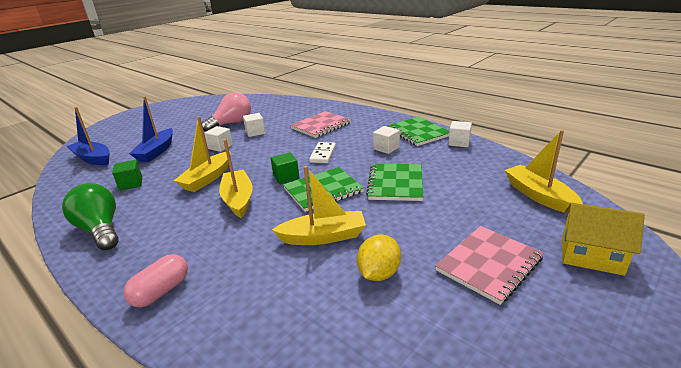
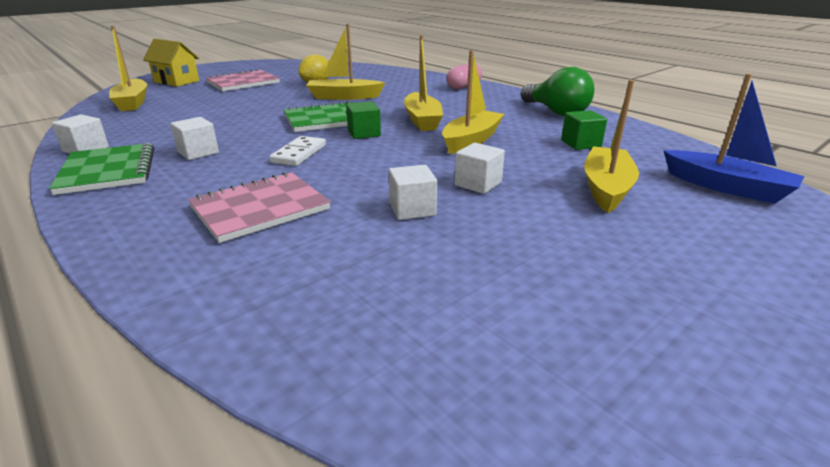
camera: 175 degrees left, 0 degrees up
(156, 151) = (606, 188): blue boat -> yellow boat
(231, 123) = (482, 247): pink light bulb -> none
(395, 184) = (243, 118): green notebook -> none

